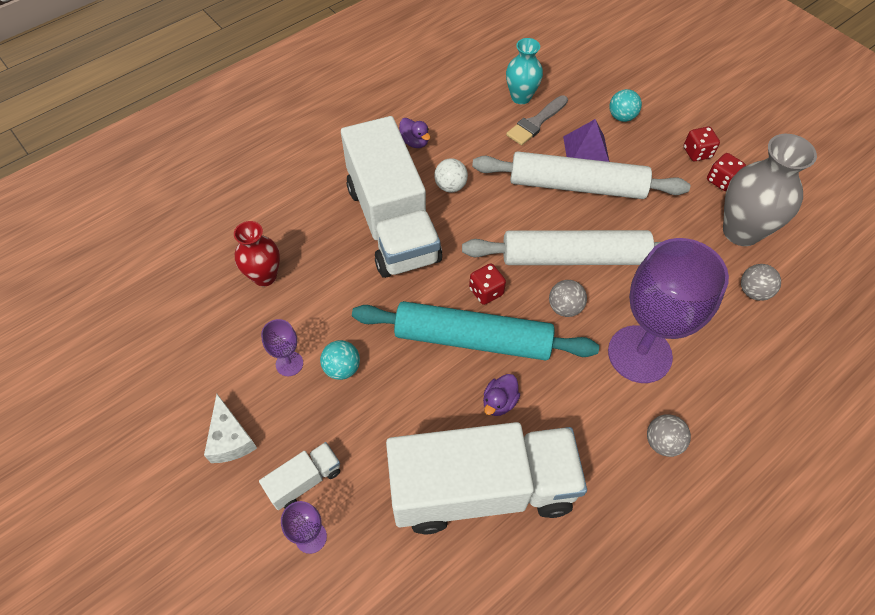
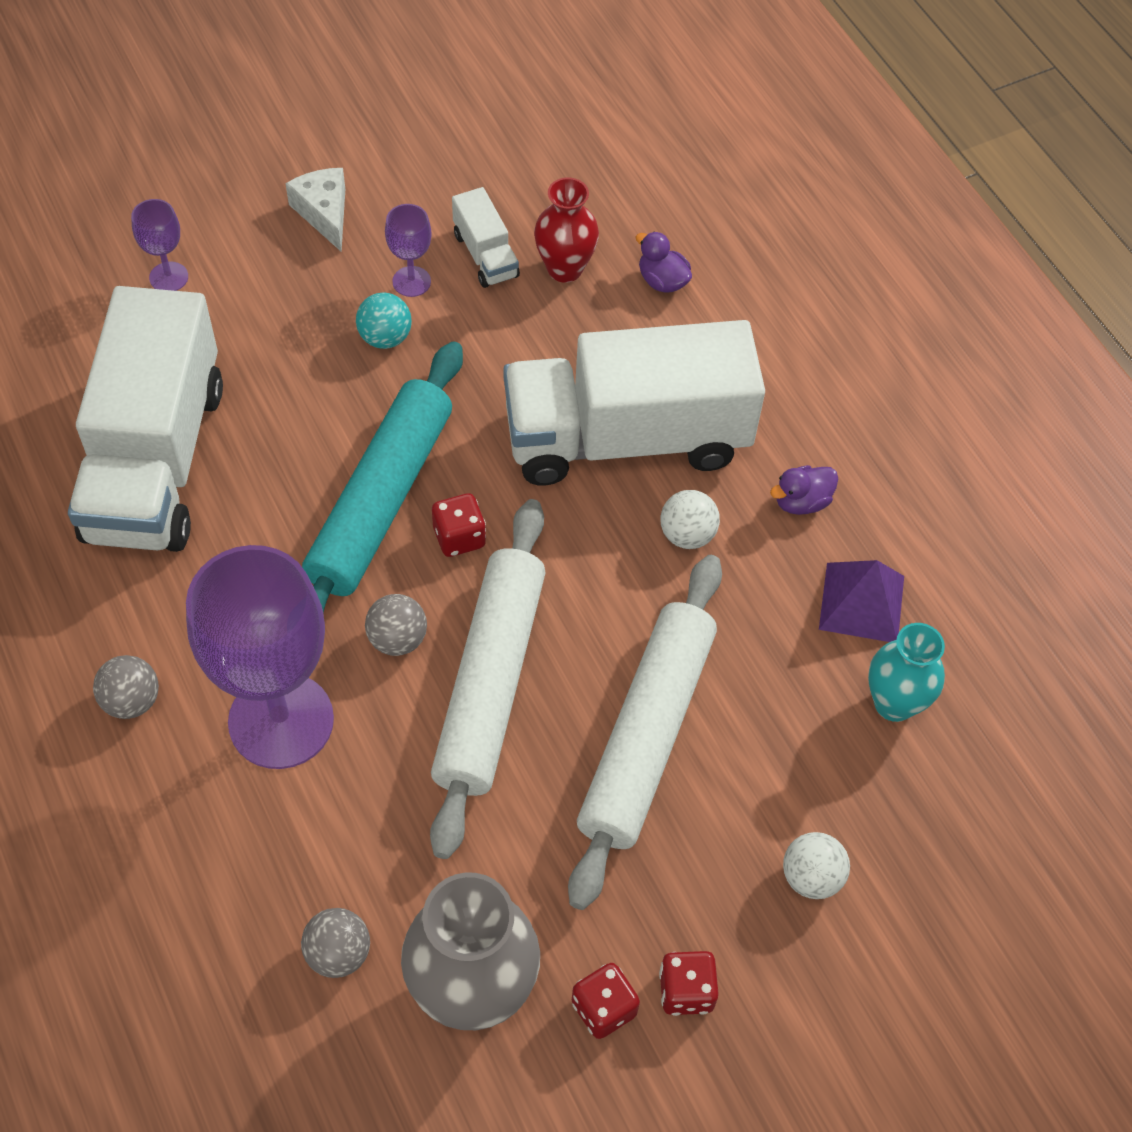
camera: 100 degrees right, 0 degrees up
(230, 439) = (324, 213): white cheese -> white cheese turned 75 degrees clockwise
(304, 480) = (241, 279): white truck -> white truck (485, 255)
(499, 402) = (269, 510): purple duck -> purple duck (662, 281)
(536, 123) = (819, 711): grey brush -> none
(586, 151) = (728, 779): purple pyramid -> purple pyramid (861, 602)
(621, 117) = (811, 877): turquoise ball -> white ball

